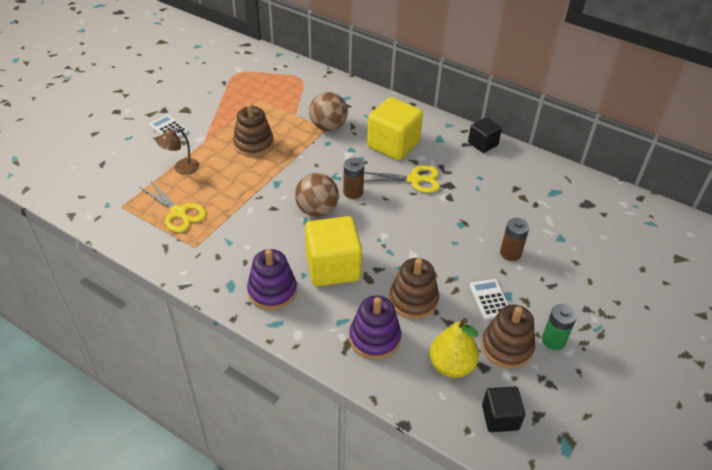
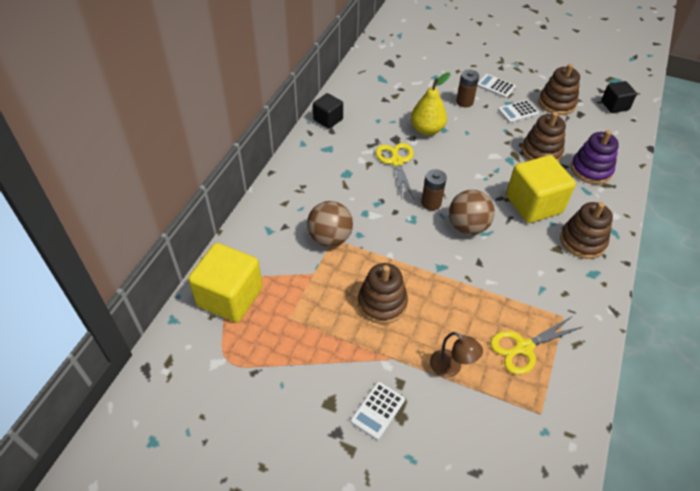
camera: 100 degrees left, 5 degrees up
(178, 213) = (523, 347): yellow scissors -> yellow scissors turned 150 degrees counterclockwise
(272, 291) = (582, 241): purple stacking toy -> brown stacking toy
(393, 144) = (347, 181): yellow cube -> yellow cube (230, 297)
(451, 365) = (589, 128): yellow pear -> yellow pear (426, 130)
(543, 291) = (495, 86): none -> white calculator
(553, 340) = (538, 83): green battery -> none

